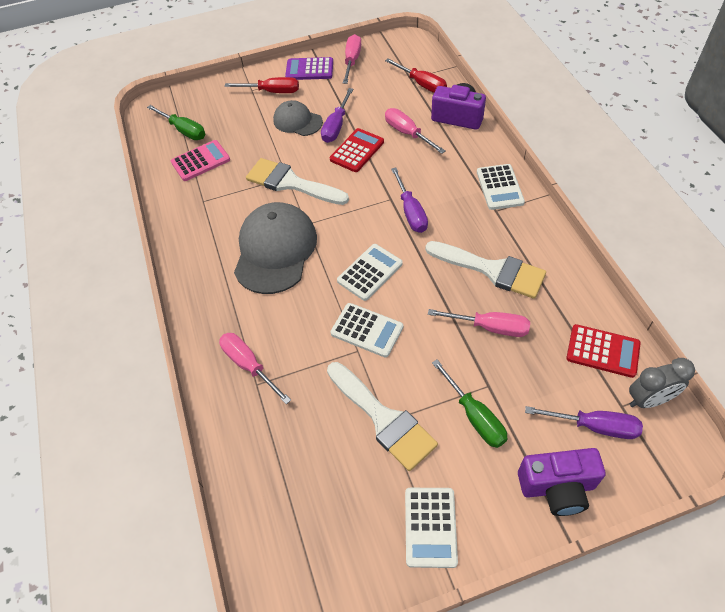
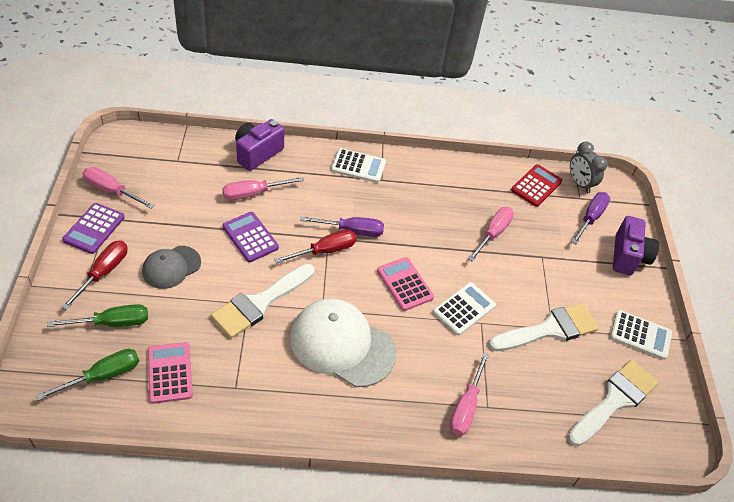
camera: 80 degrees left, 5 degrees down
(249, 365) = (466, 406): pink screwdriver -> pink screwdriver turned 45 degrees counterclockwise
(275, 250) = (342, 344): grey cap -> white cap
(336, 126) = (203, 239): purple screwdriver -> none
(357, 151) = (250, 237): red calculator -> purple calculator
(370, 272) = (405, 284): white calculator -> pink calculator
(422, 84) = (193, 157): red screwdriver -> red screwdriver (325, 251)
(474, 416) = (564, 275): green screwdriver -> green screwdriver (112, 323)
(492, 270) = (440, 208): white brush -> white brush (614, 400)
(648, 399) = (579, 184): grey clock -> grey clock turned 150 degrees clockwise

